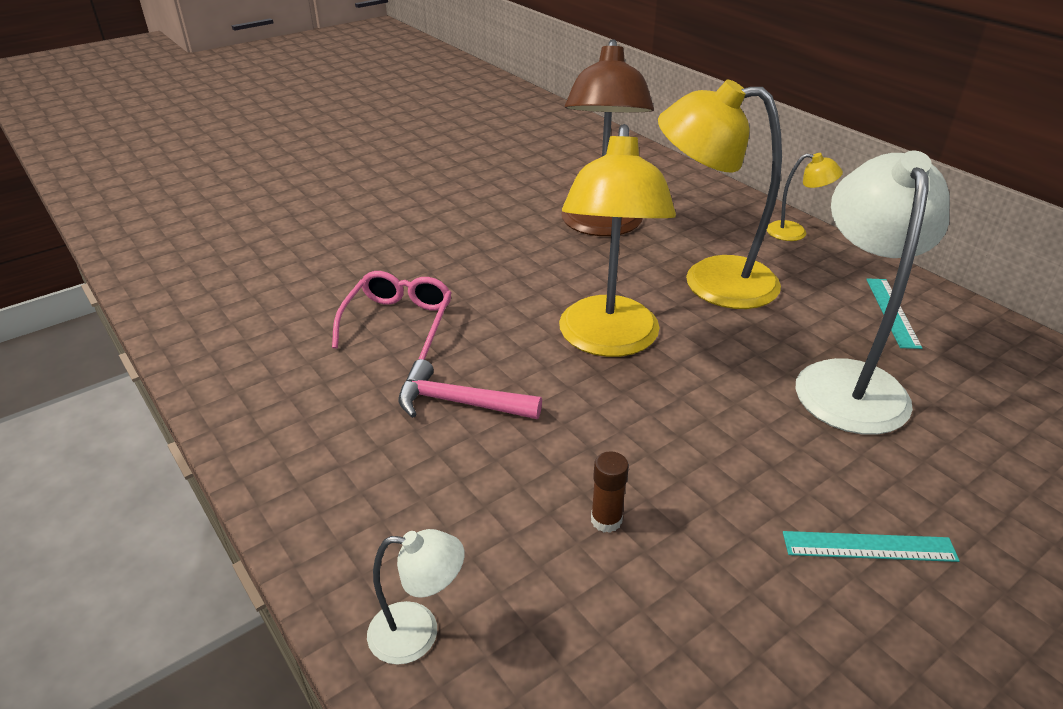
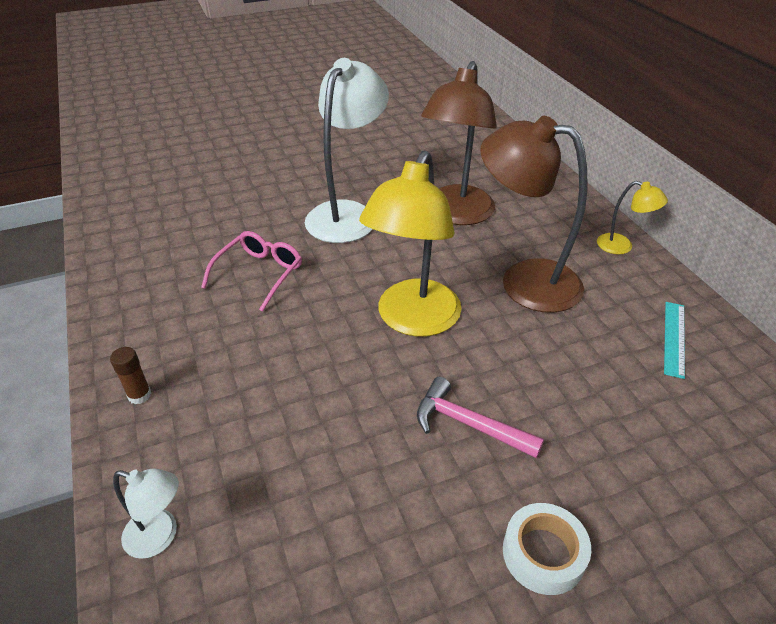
camera: 15 degrees right, 5 degrees up
(459, 402) = (273, 352): pink hammer -> pink hammer (468, 424)
(606, 520) = (339, 477): brown glue stick -> brown glue stick (139, 395)
(710, 281) = (524, 281): yellow lamp -> brown lamp
(848, 380) = (600, 396): white lamp -> white lamp (347, 214)
(869, 547) = (543, 554): turquoise ruler -> white tape

